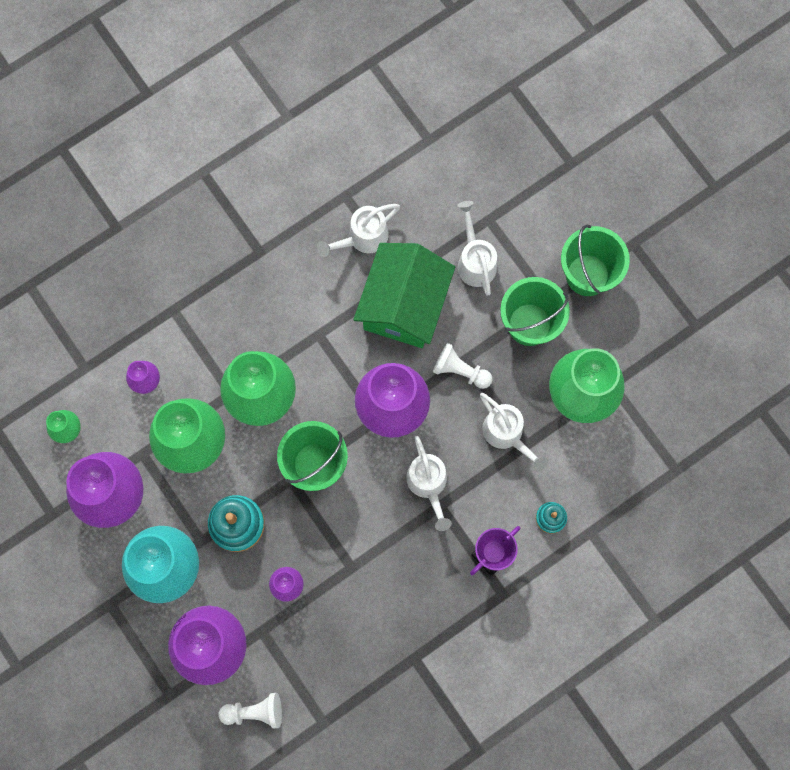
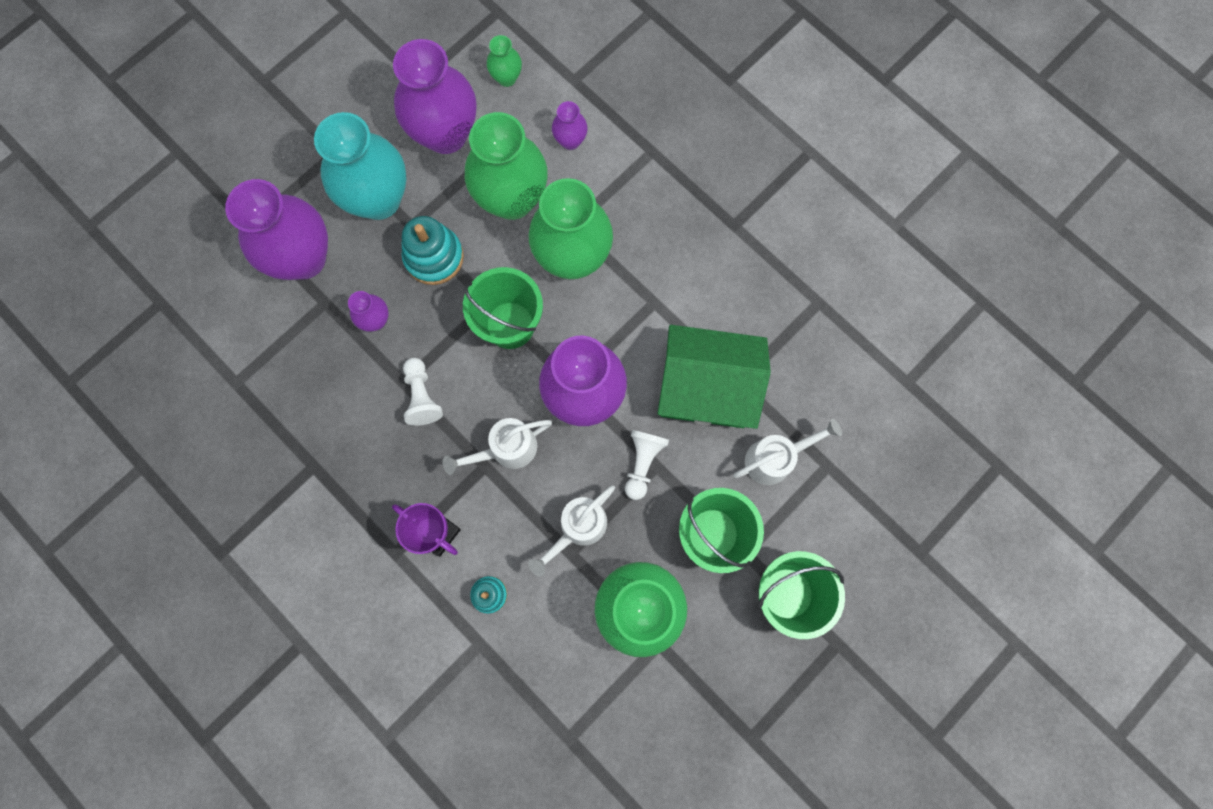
camera: 80 degrees right, 0 degrees up
(254, 712) = (240, 311): white pawn -> white pawn (422, 396)
(363, 238) = (774, 330): white watering can -> none

